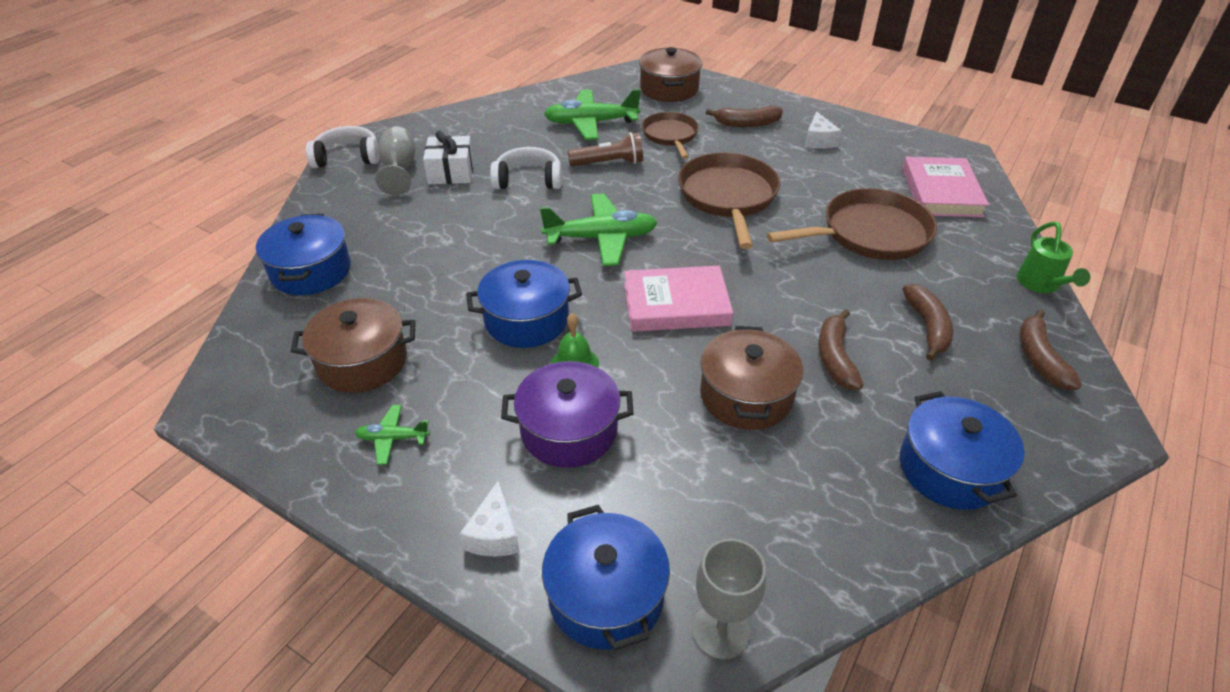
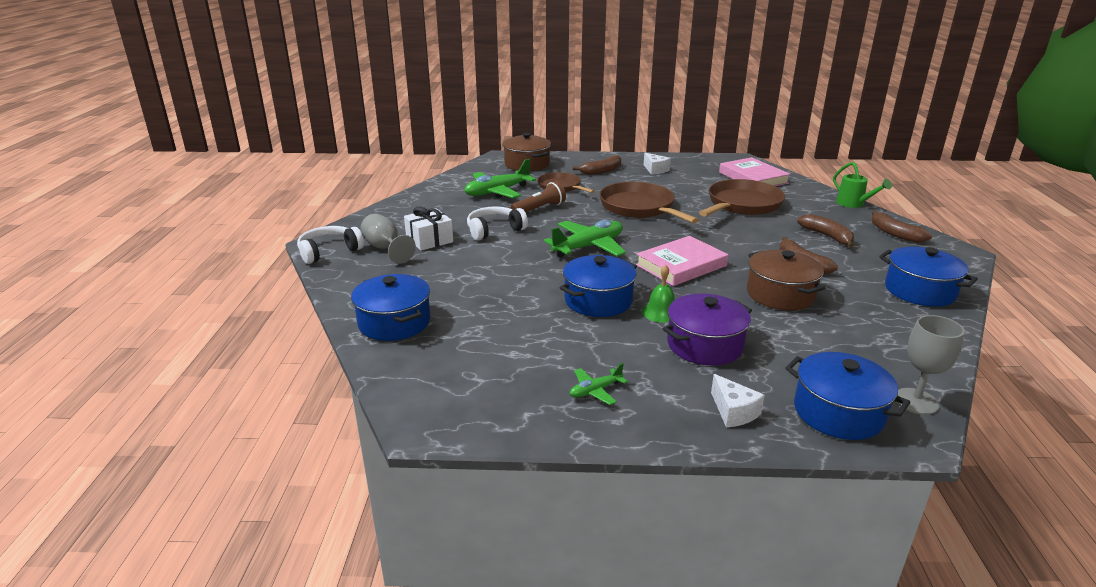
camera: 30 degrees left, 15 degrees down
(362, 361) = (512, 359): brown pot -> none

